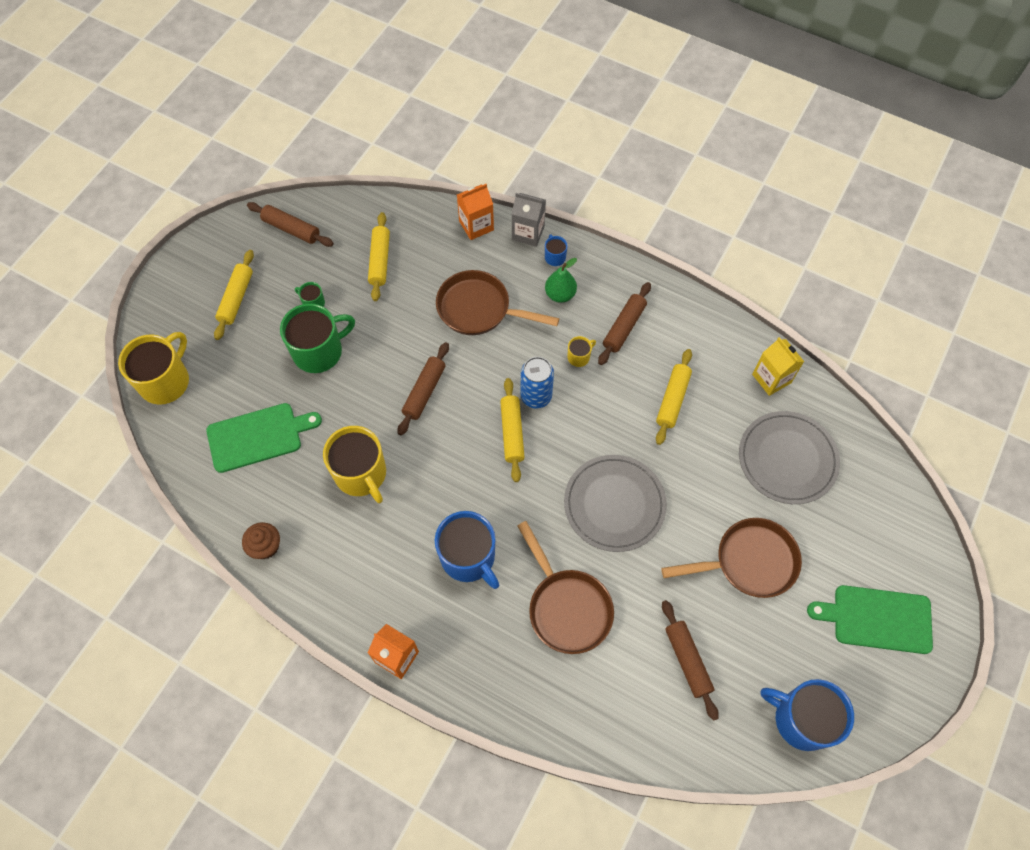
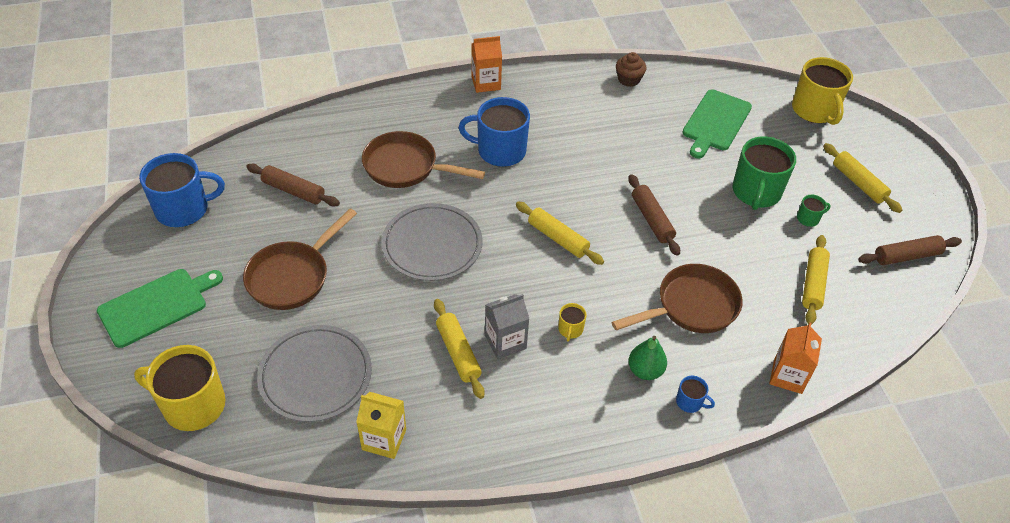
camera: 135 degrees right, 15 degrees down
(361, 474) = (625, 147): yellow mug -> yellow mug (192, 405)
(379, 260) = (813, 284): yellow rolling pin -> yellow rolling pin turned 60 degrees clockwise
(528, 233) = (739, 406): grey carton -> grey carton (505, 342)
(536, 396) = (569, 275): blue can -> none
(624, 327) = (560, 384): brown rolling pin -> none

